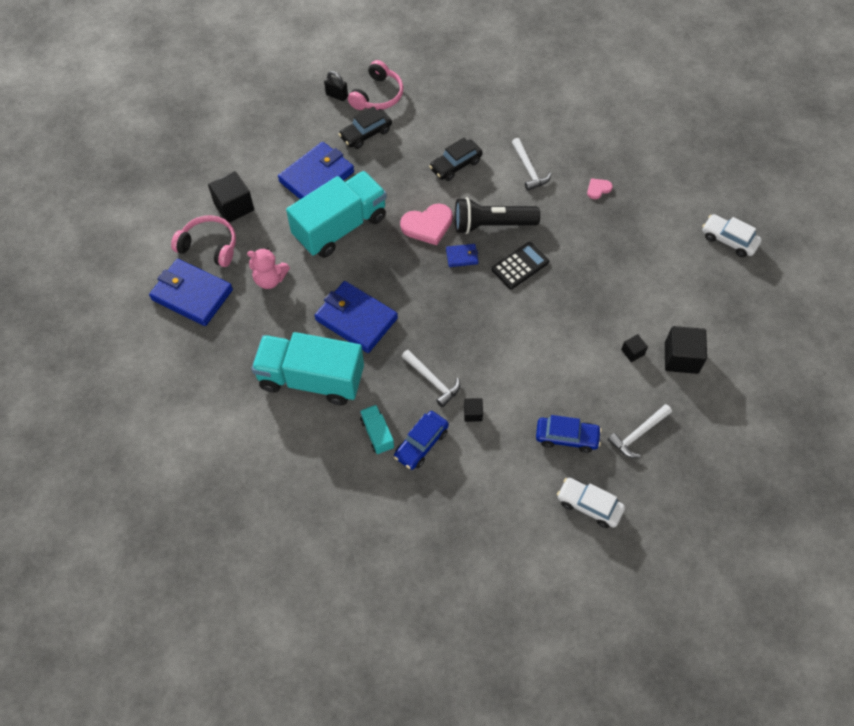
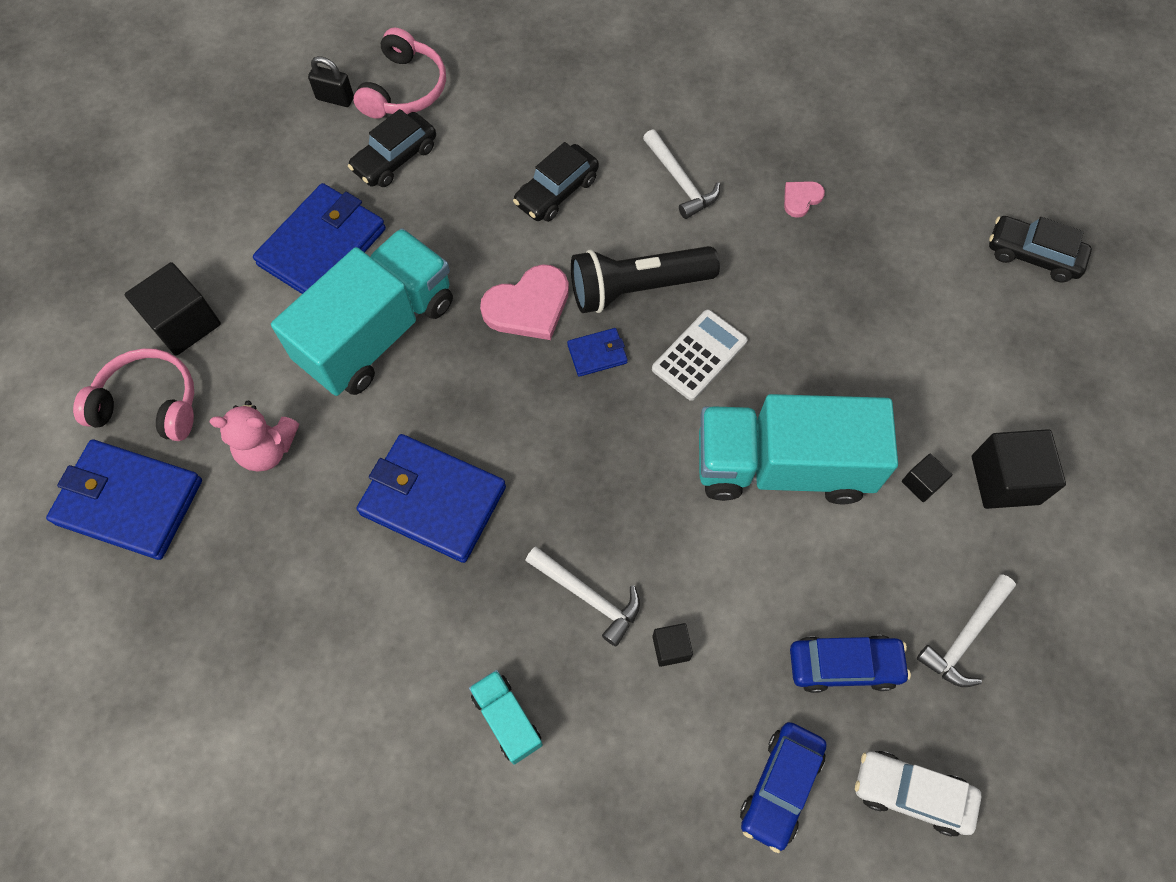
camera: 10 degrees left, 5 degrees up
(311, 379) = (370, 631): turquoise truck -> turquoise truck (782, 466)
(421, 444) = (590, 725): blue car -> blue car (780, 786)
(520, 266) = (699, 355): black calculator -> white calculator
(729, 240) = (1032, 255): white car -> black car

